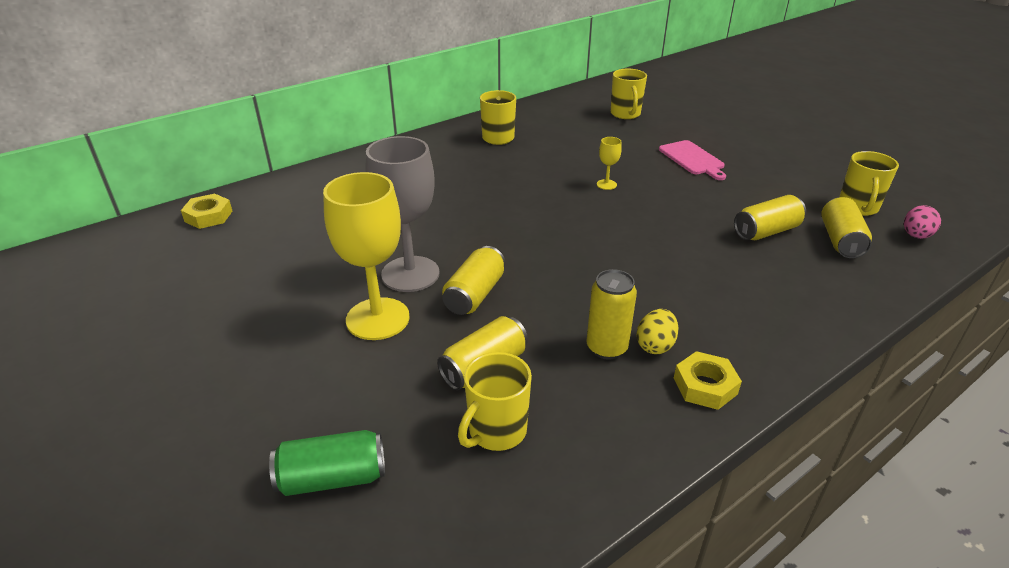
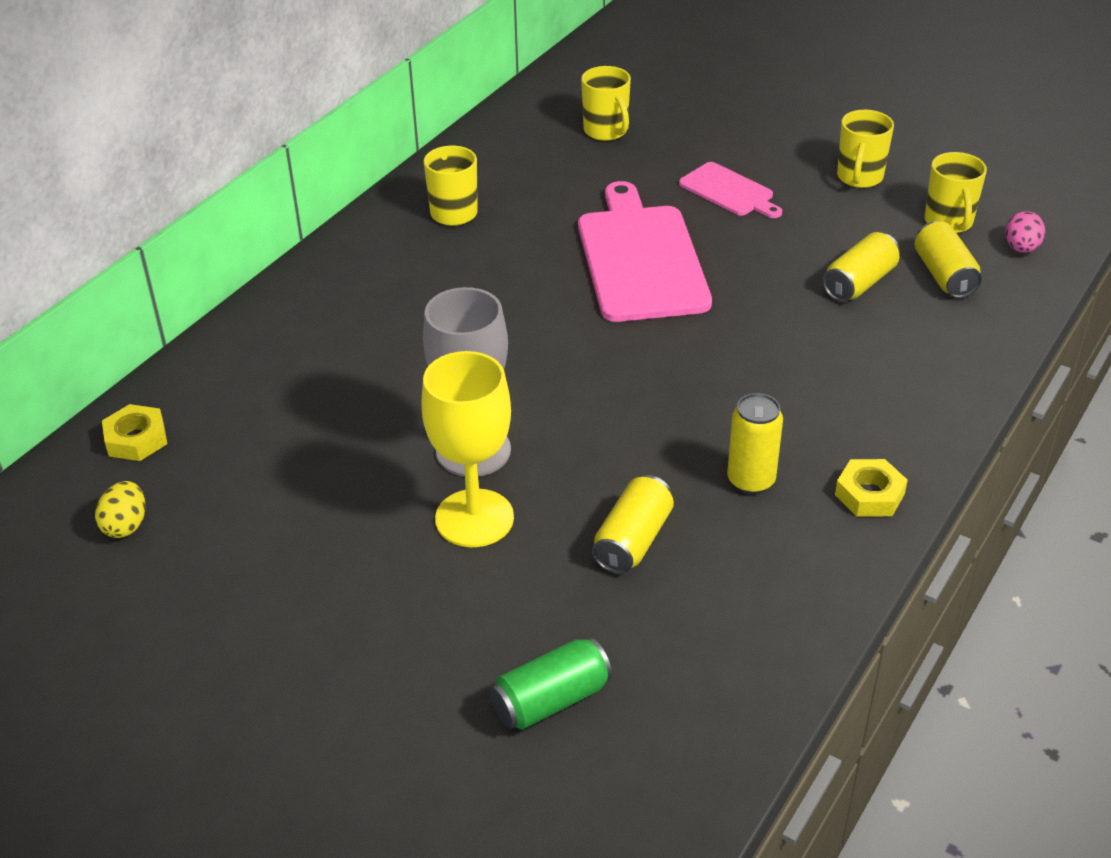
camera: 20 degrees left, 5 degrees up
(474, 294) = (568, 456): yellow can -> none
(496, 431) = (686, 604): yellow mug -> yellow mug (859, 178)
(606, 184) = (640, 258): yellow goblet -> pink cutting board
(655, 345) = (800, 463): yellow egg -> yellow egg (126, 525)

